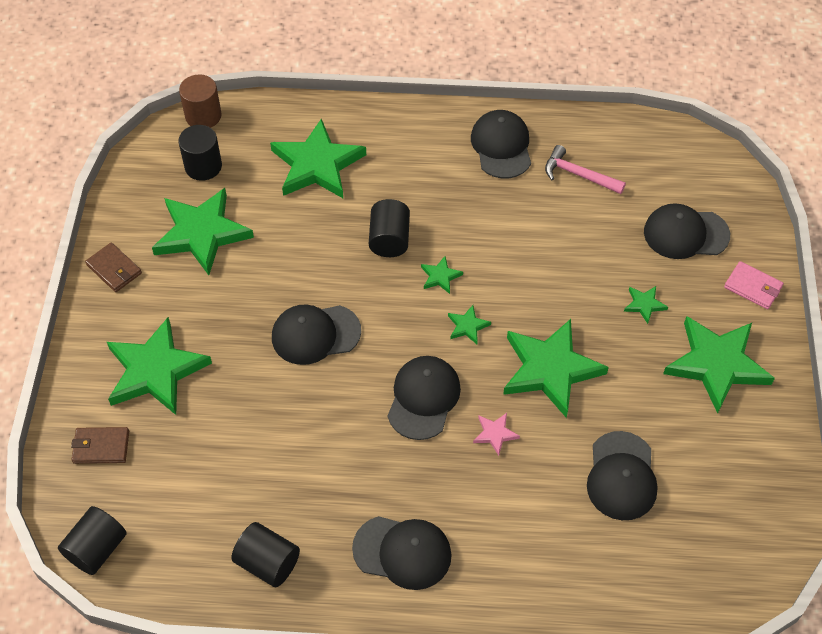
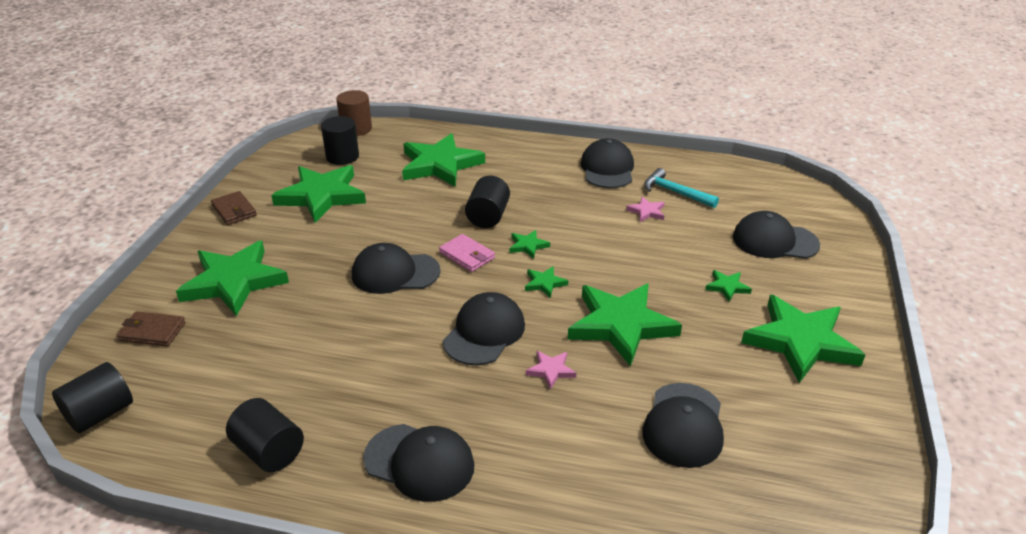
camera: 10 degrees right, 20 degrees down
(553, 208) = (647, 211): none -> pink star
(578, 175) = (675, 192): pink hammer -> turquoise hammer
(753, 287) = (842, 286): pink wallet -> pink wallet (467, 255)

